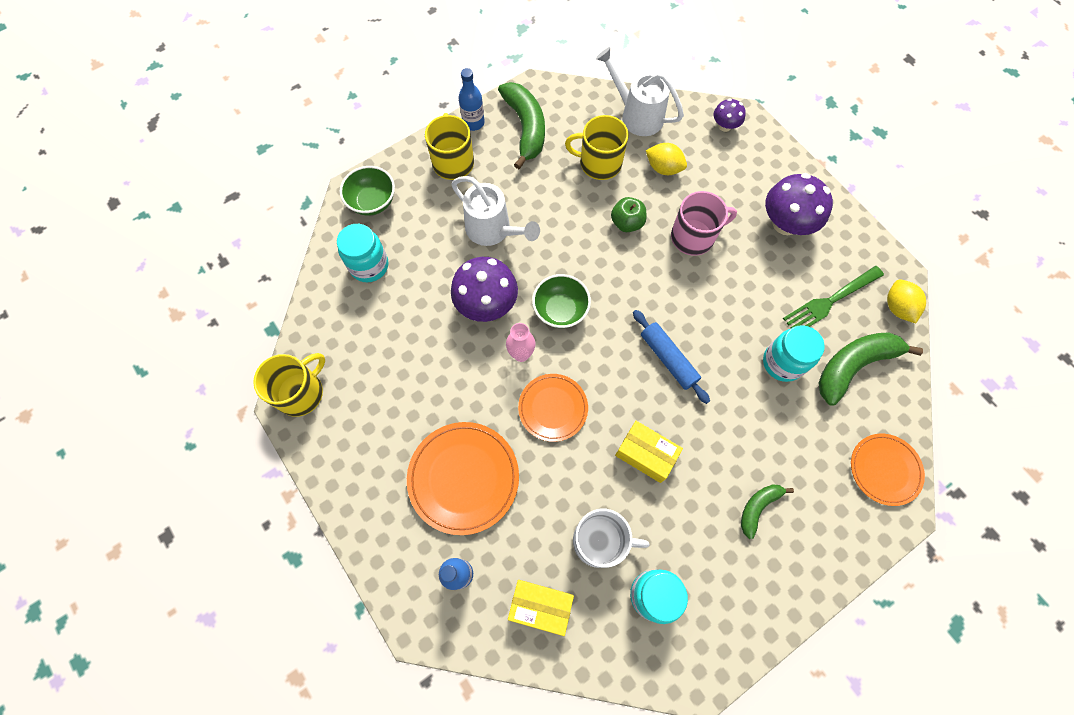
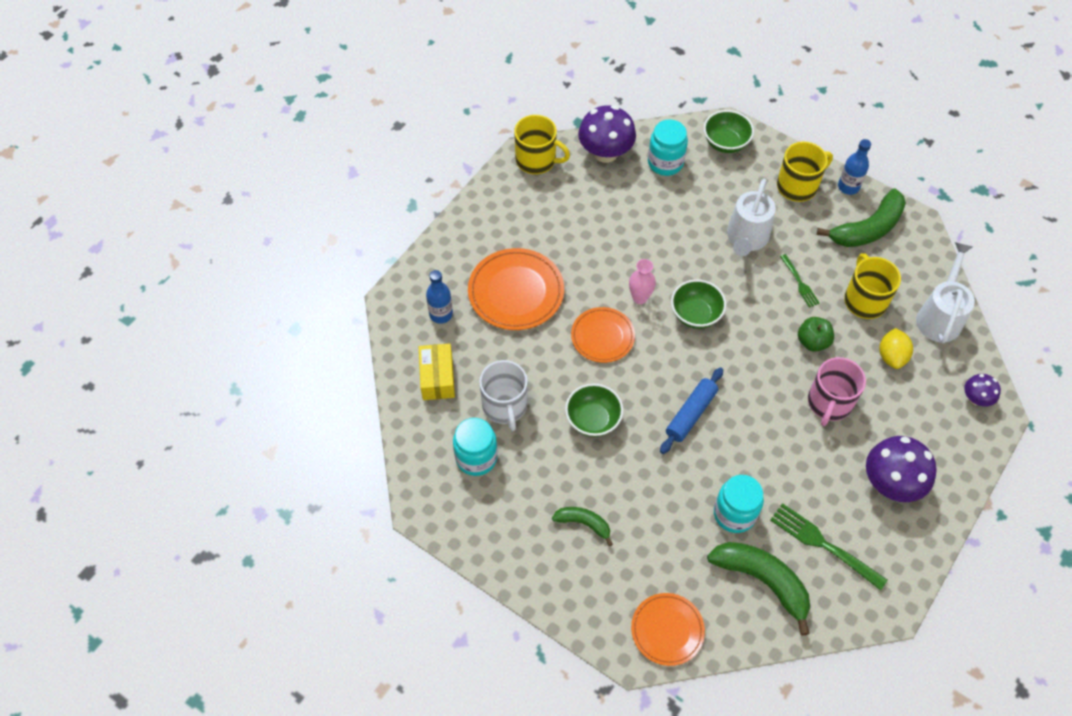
camera: 70 degrees right, 10 degrees down
(486, 304) = (673, 257): purple mushroom -> purple mushroom (605, 153)
(560, 206) = (799, 282): none -> green fork
(645, 454) = (593, 420): yellow box -> green bowl
(694, 236) = (829, 403): pink mug -> pink mug turned 60 degrees clockwise
(897, 307) = (850, 612): yellow lemon -> none

